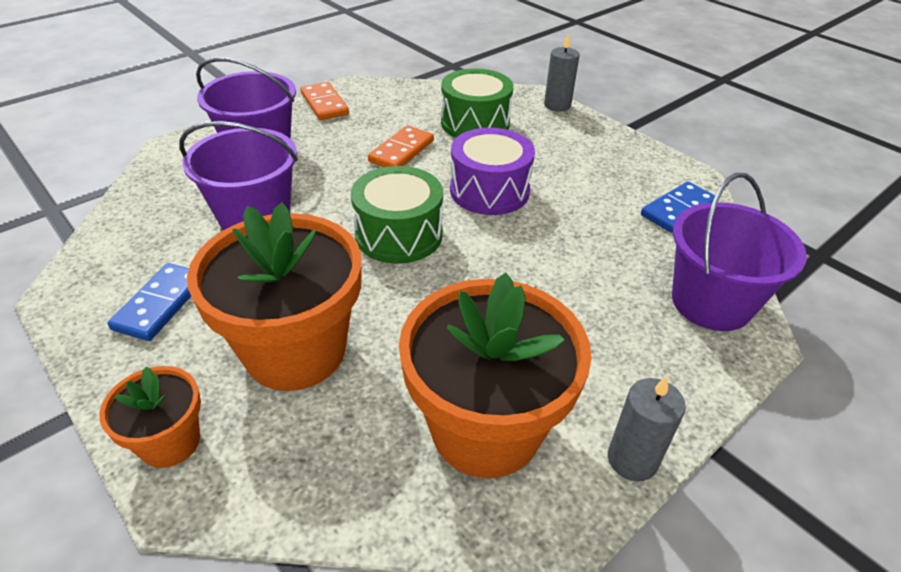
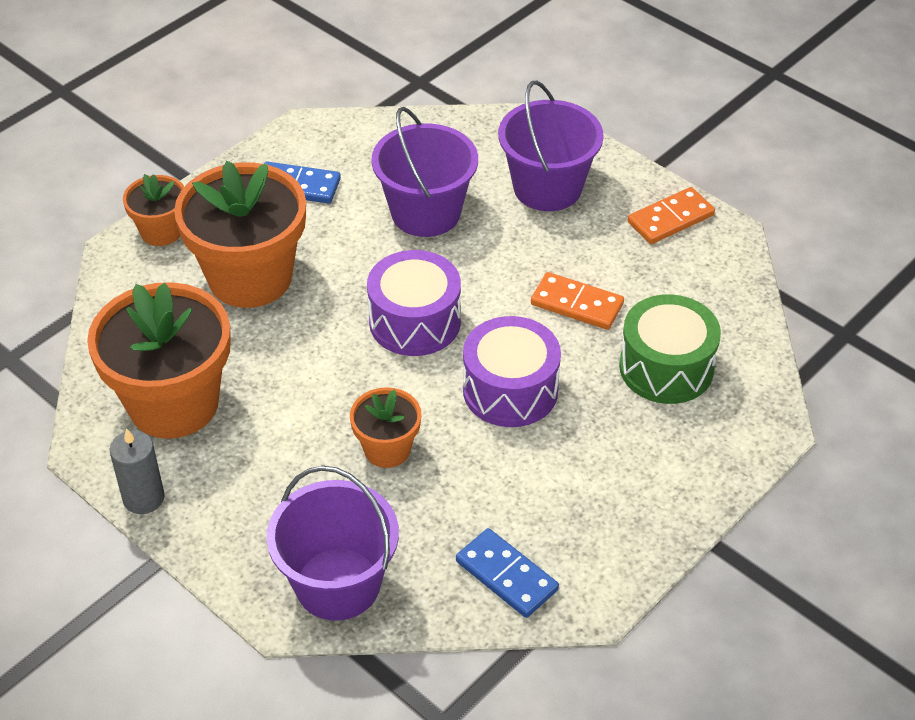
camera: 85 degrees right, 5 degrees up
(399, 234) = (415, 321): green drum -> purple drum
(553, 262) = (387, 449): none -> orange flower pot
(557, 105) = (749, 457): grey candle -> none

